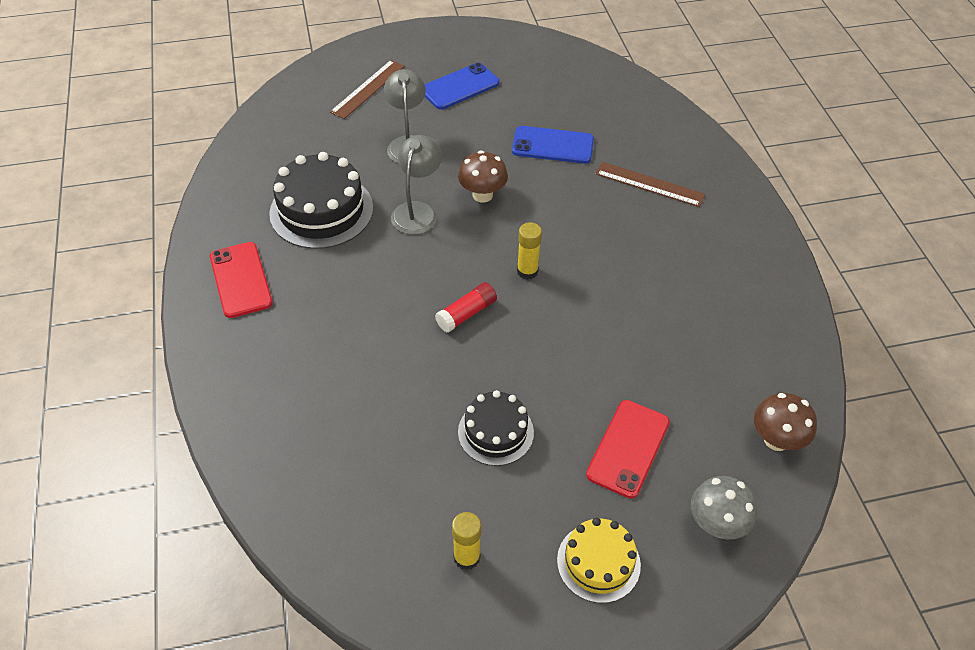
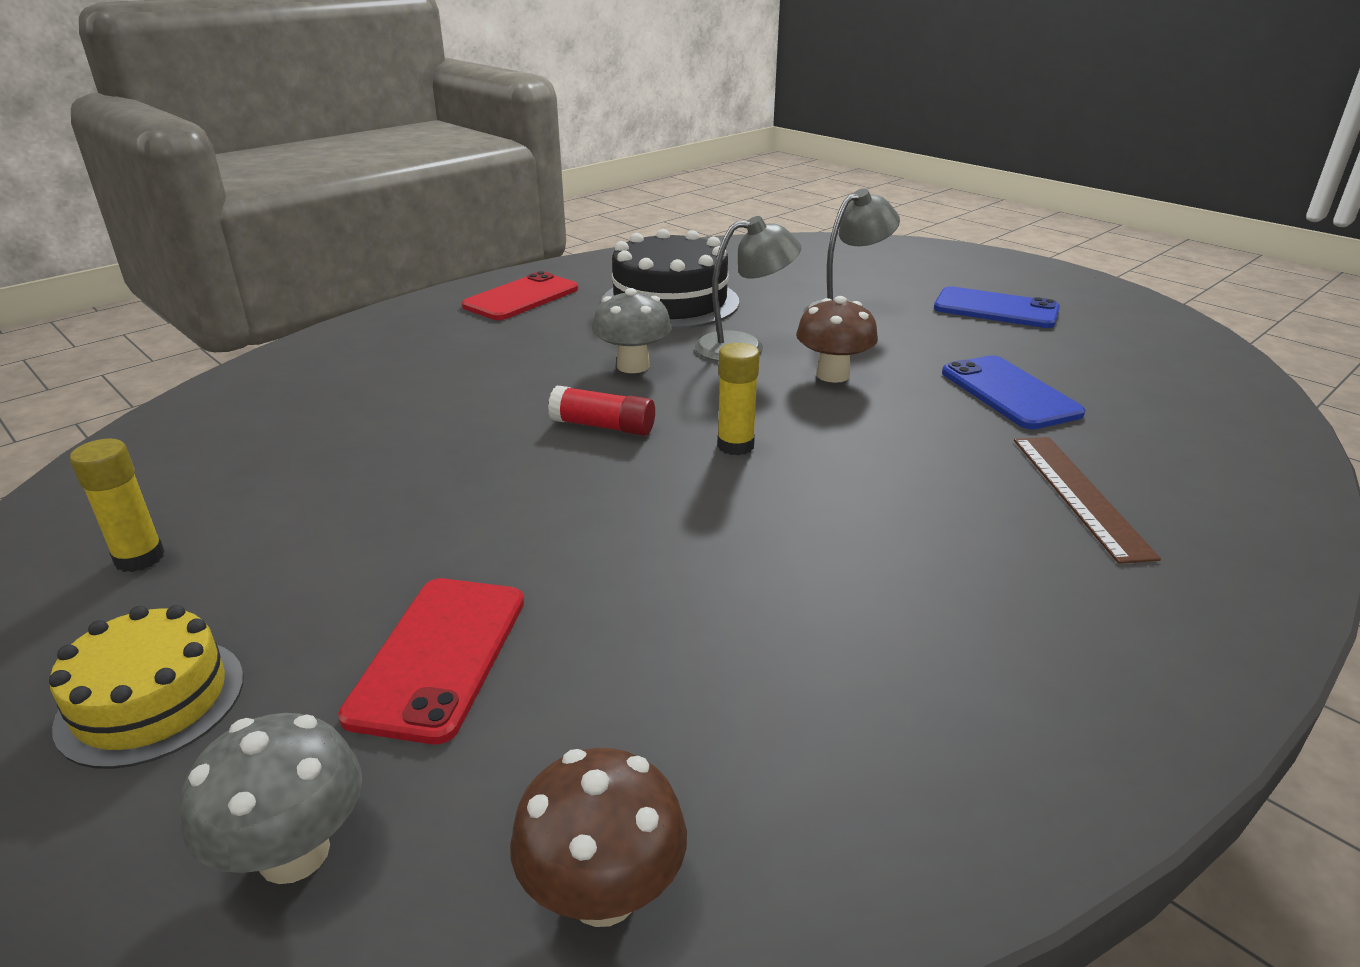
camera: 60 degrees right, 20 degrees down
(368, 89) = (893, 270): brown ruler -> none
(402, 269) = (633, 366): none -> grey mushroom
(495, 432) = (397, 512): black cake -> none
(628, 448) = (439, 656): red phone -> red phone turned 75 degrees counterclockwise

